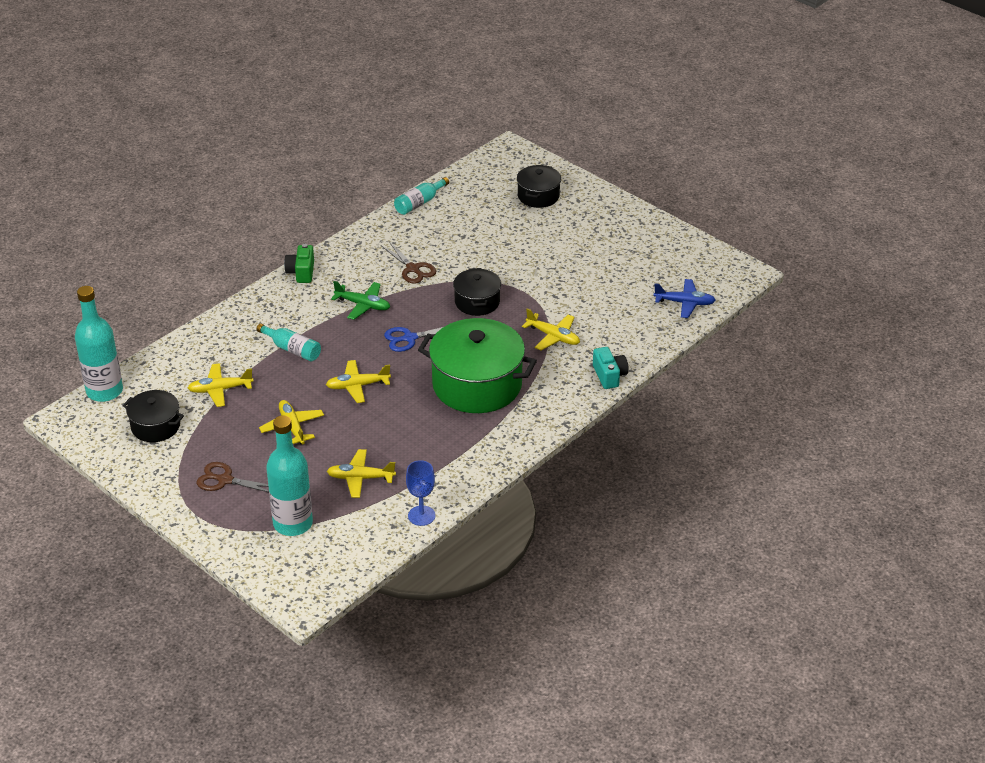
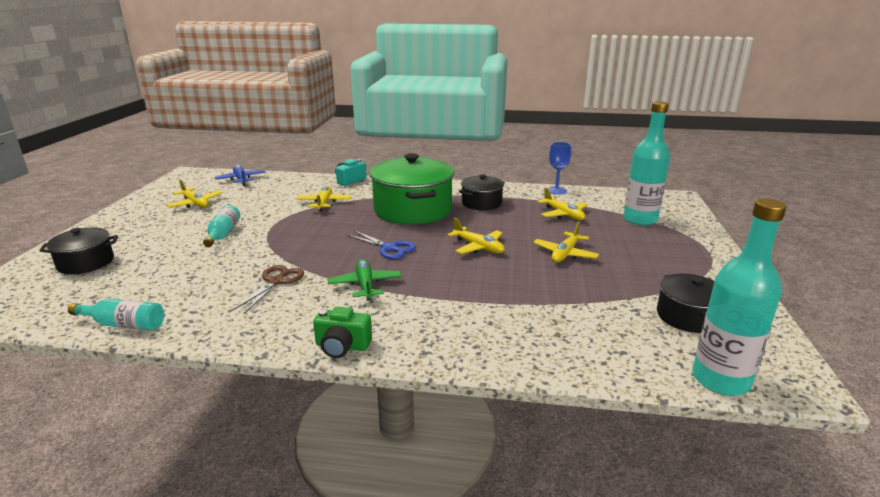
camera: 125 degrees left, 15 degrees down
(220, 389) = (587, 306): yellow plane -> yellow plane (195, 203)
(225, 480) = (662, 256): brown scissors -> none
(292, 349) = (478, 294): turquoise bottle -> turquoise bottle (223, 234)
(301, 272) = (342, 346): green camera -> green camera turned 45 degrees clockwise
(477, 302) = (305, 238): black pot -> black pot (481, 203)

